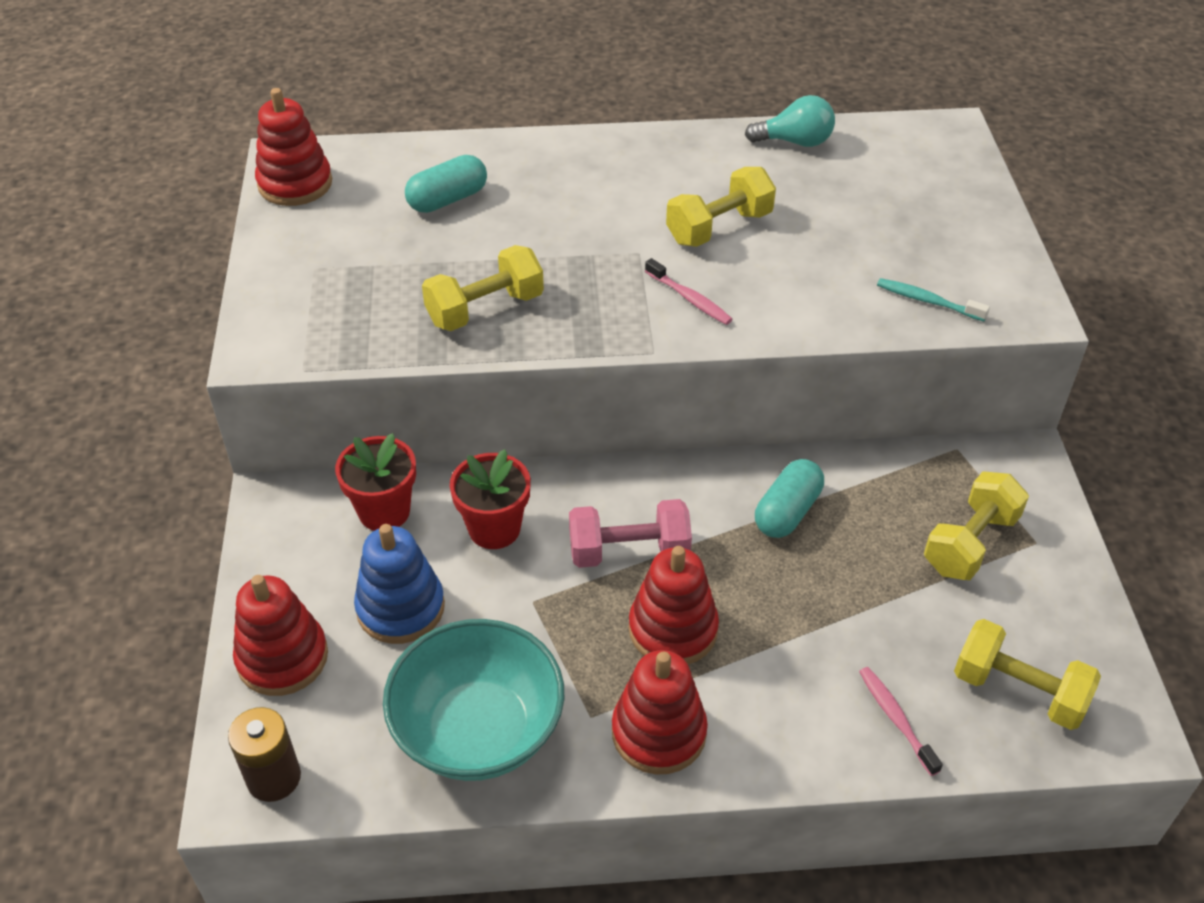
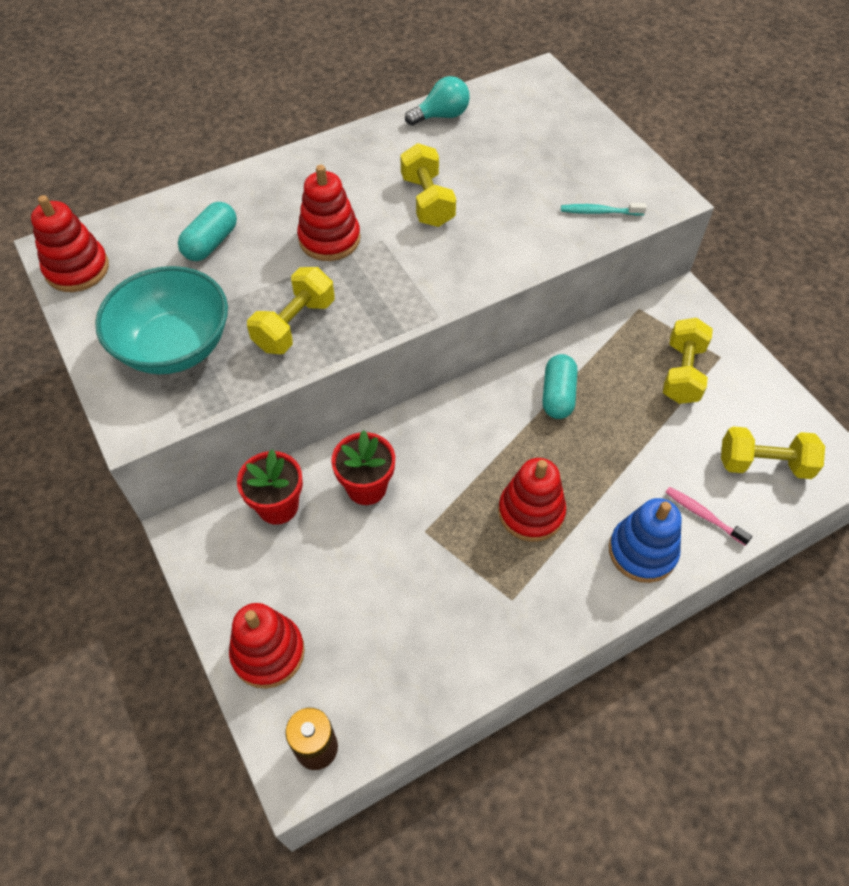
camera: 25 degrees left, 10 degrees up
(400, 608) = (333, 576): blue stacking toy -> blue stacking toy (642, 551)
(478, 730) = (442, 644): turquoise bowl -> turquoise bowl (174, 346)
(629, 551) = (470, 466): pink dumbbell -> none
(658, 732) = (563, 591): red stacking toy -> red stacking toy (329, 239)
(690, 299) = (439, 265): pink toothbrush -> none
(719, 227) = (427, 201): yellow dumbbell -> yellow dumbbell turned 45 degrees counterclockwise

